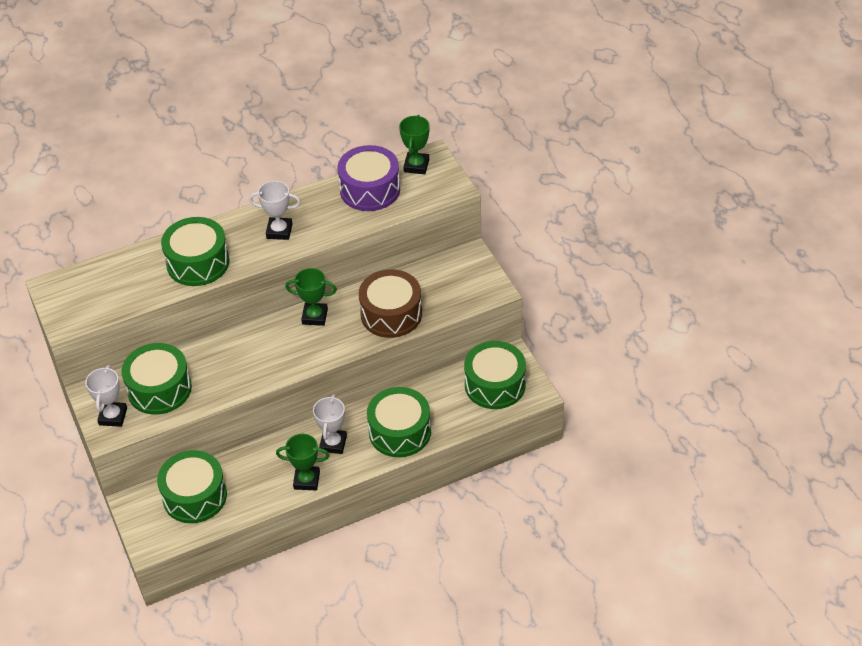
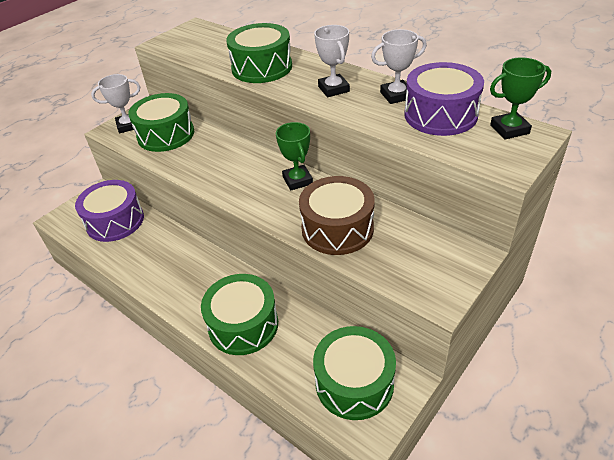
camera: 65 degrees right, 5 degrees down
(194, 496) = (115, 221): green drum -> purple drum
(306, 480) = (155, 281): green trophy -> none
(333, 443) = (205, 281): white trophy -> white trophy (396, 95)

